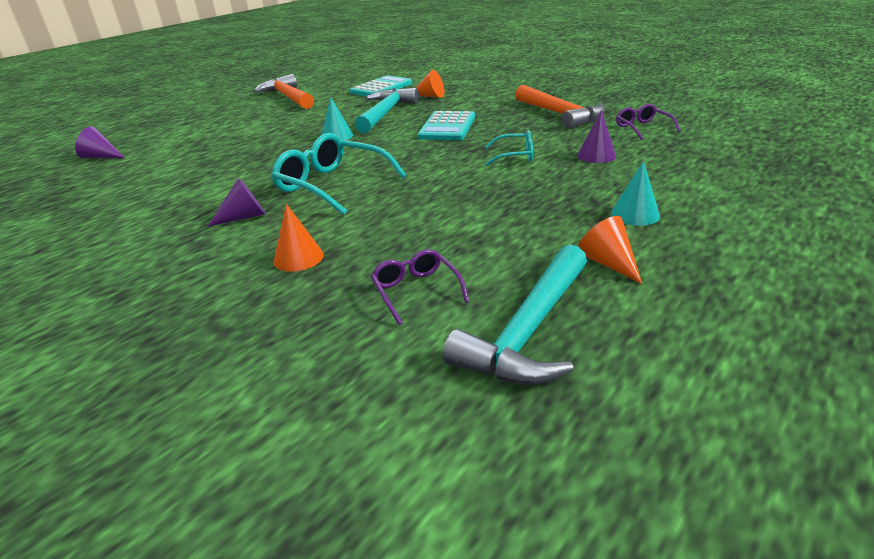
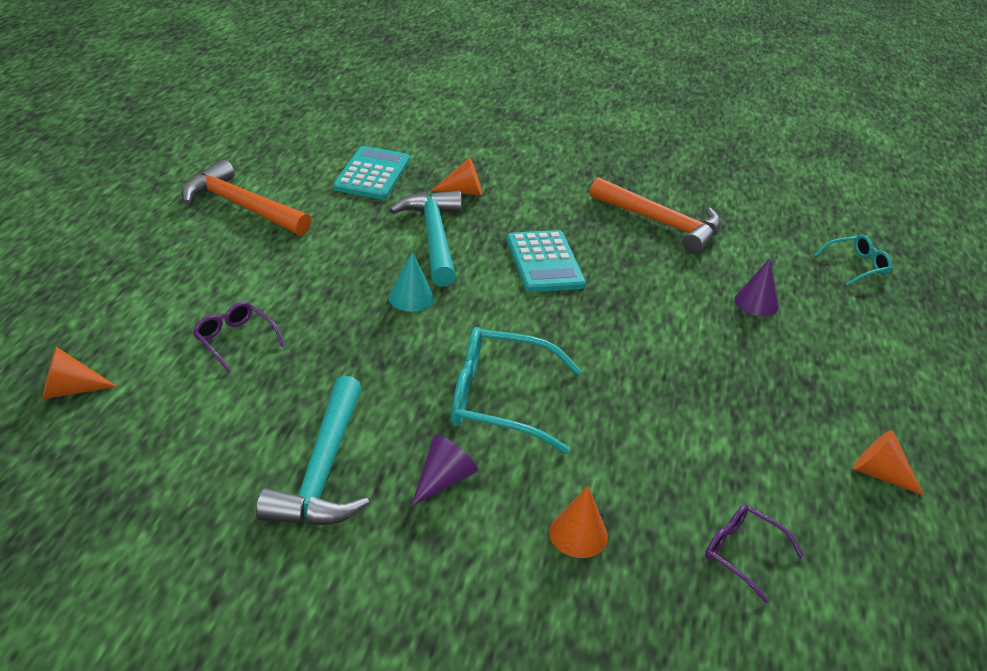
camera: 30 degrees left, 5 degrees up
(101, 157) = (70, 390): purple cone -> orange cone
(515, 156) = (671, 313): turquoise glasses -> turquoise glasses (856, 266)
(529, 331) = (877, 578): turquoise hammer -> turquoise hammer (323, 471)
(635, 214) = (857, 397): turquoise cone -> none
(642, 128) = (769, 244): purple glasses -> purple glasses (234, 340)

